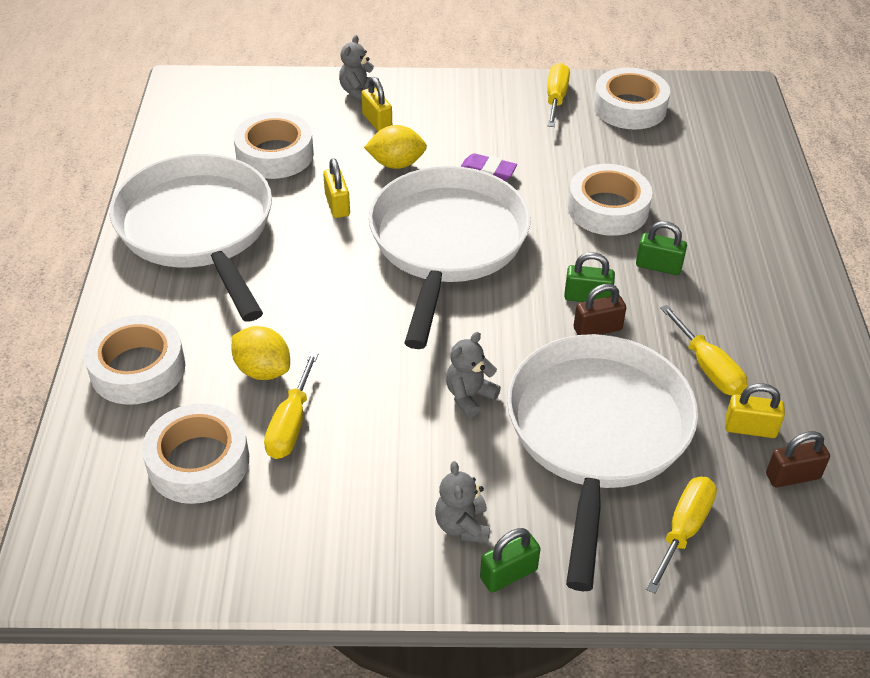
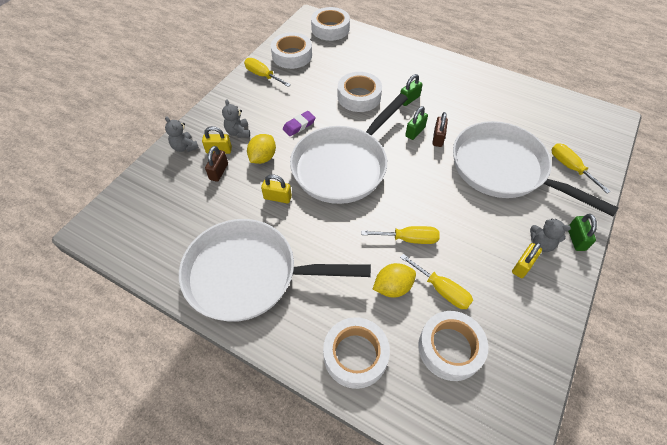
camera: 60 degrees left, 10 degrees up
(275, 154) = (208, 208): white tape -> white tape (330, 29)
(446, 244) = (343, 165): white pan -> white pan turned 90 degrees counterclockwise
(469, 396) = (458, 204): grey teddy bear -> grey teddy bear (238, 132)
(708, 368) = (481, 115): yellow screwdriver -> yellow screwdriver (409, 239)
(750, 428) = (522, 120): yellow padlock -> yellow padlock (522, 266)
(792, 476) = (553, 121): brown padlock -> brown padlock (219, 171)

